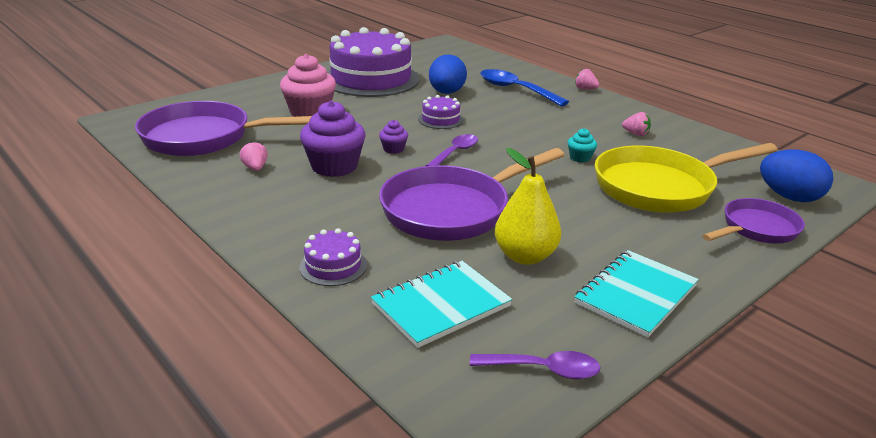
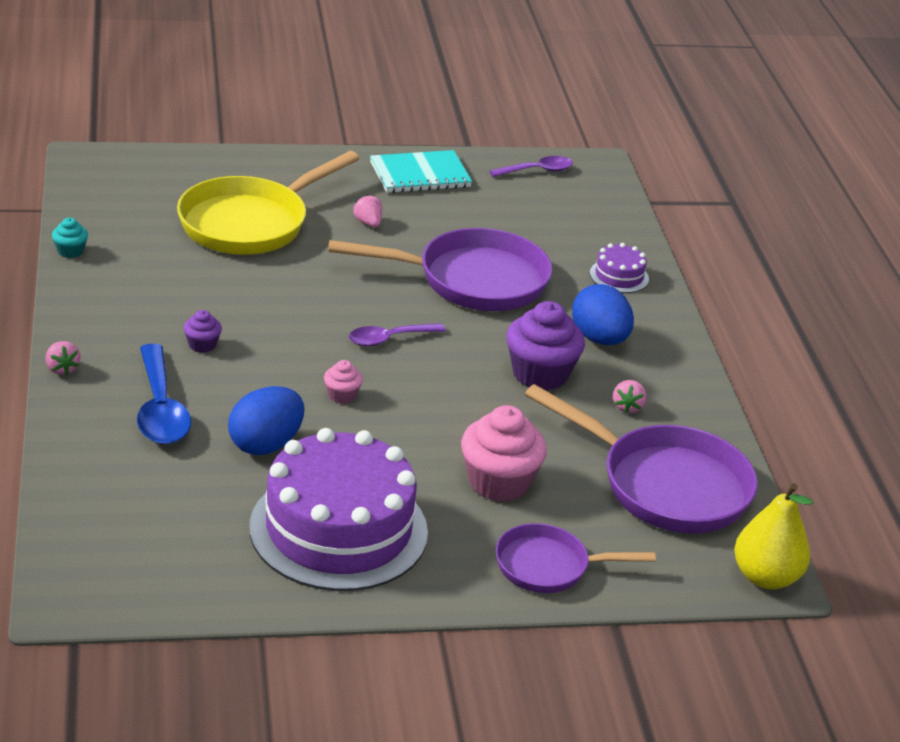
camera: 150 degrees left, 5 degrees up
(393, 149) = (452, 372): purple cupcake -> purple cupcake (202, 345)
(440, 119) = (342, 395): purple cake -> pink cupcake
(441, 305) = (563, 221): turquoise notebook -> none
(525, 256) = (461, 224): yellow pear -> yellow pear (765, 577)
(543, 370) = (537, 171): purple spoon -> purple spoon turned 120 degrees clockwise
(580, 158) = (267, 279): turquoise cupcake -> turquoise cupcake (70, 251)
(636, 134) = (150, 279): pink strawberry -> pink strawberry (368, 223)
(660, 187) = (250, 223): yellow pan -> yellow pan turned 120 degrees clockwise
(756, 229) = (244, 167): purple pan -> purple pan (548, 566)
(789, 197) = (157, 172): blue egg -> blue egg (599, 339)

